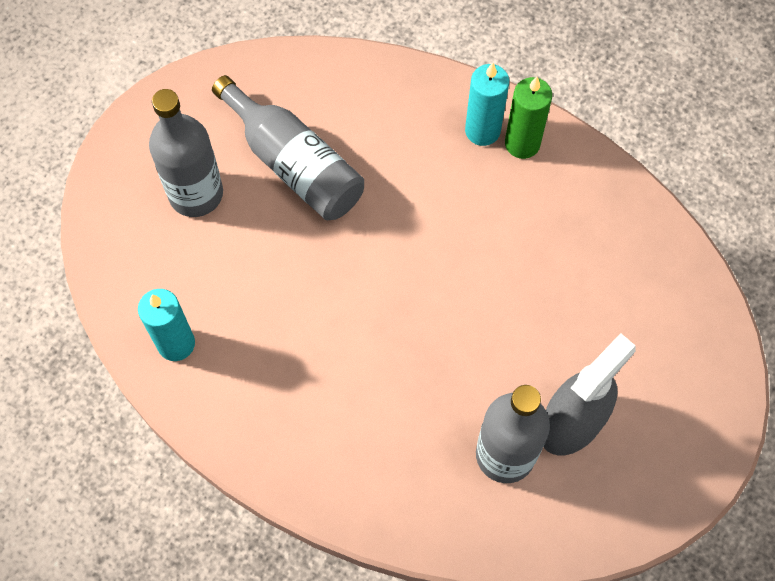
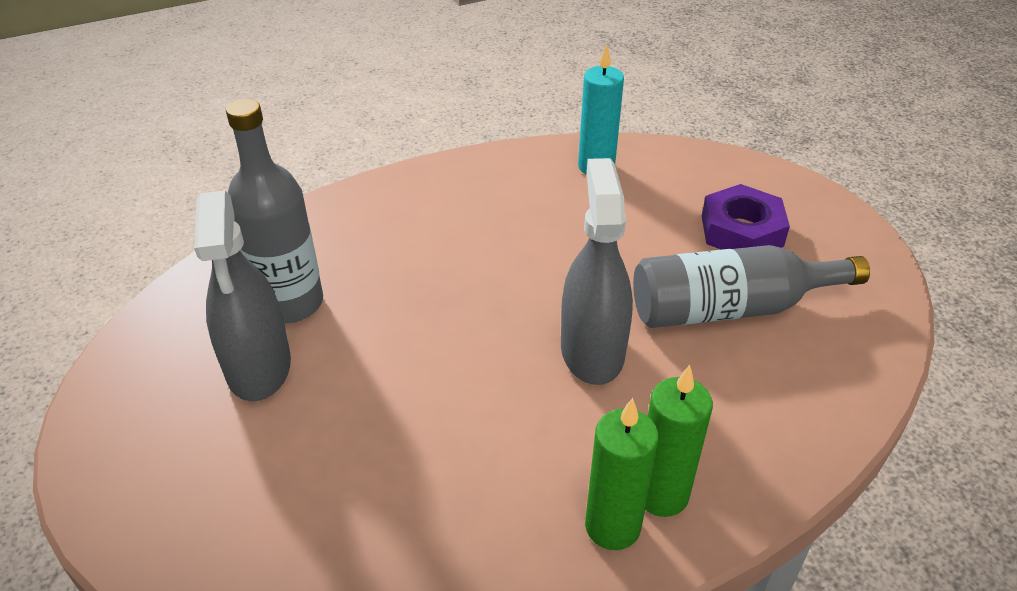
camera: 125 degrees right, 25 degrees down
(196, 193) = (741, 231): grey bottle -> purple nut
(399, 225) = (592, 351): none -> grey spray bottle
(482, 130) = (661, 494): turquoise candle -> green candle

